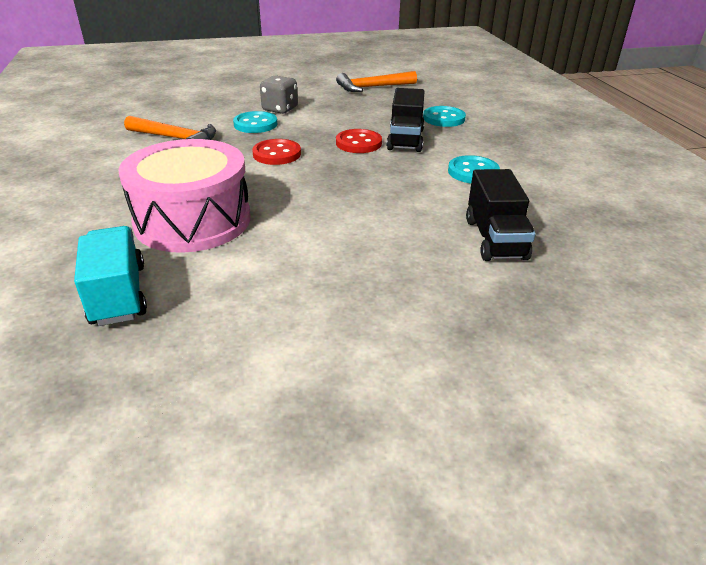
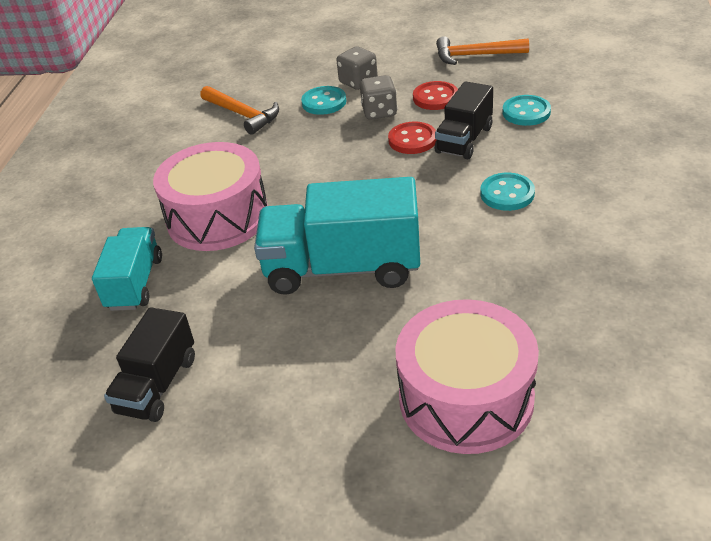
camera: 25 degrees right, 5 degrees up
(277, 154) = (325, 146): red button -> red button (435, 97)
(313, 127) = (379, 112): none -> grey dice
(359, 246) = (342, 268): none -> turquoise truck
(495, 239) = (472, 280): black truck -> black truck (157, 385)
(572, 341) = (466, 398): none -> pink drum

